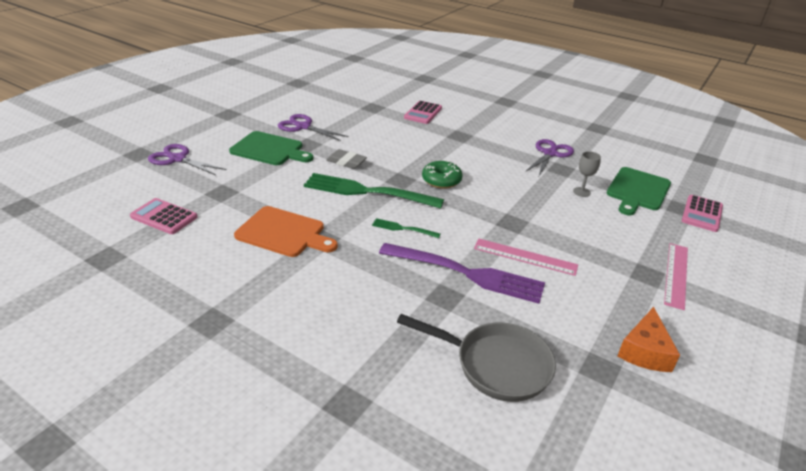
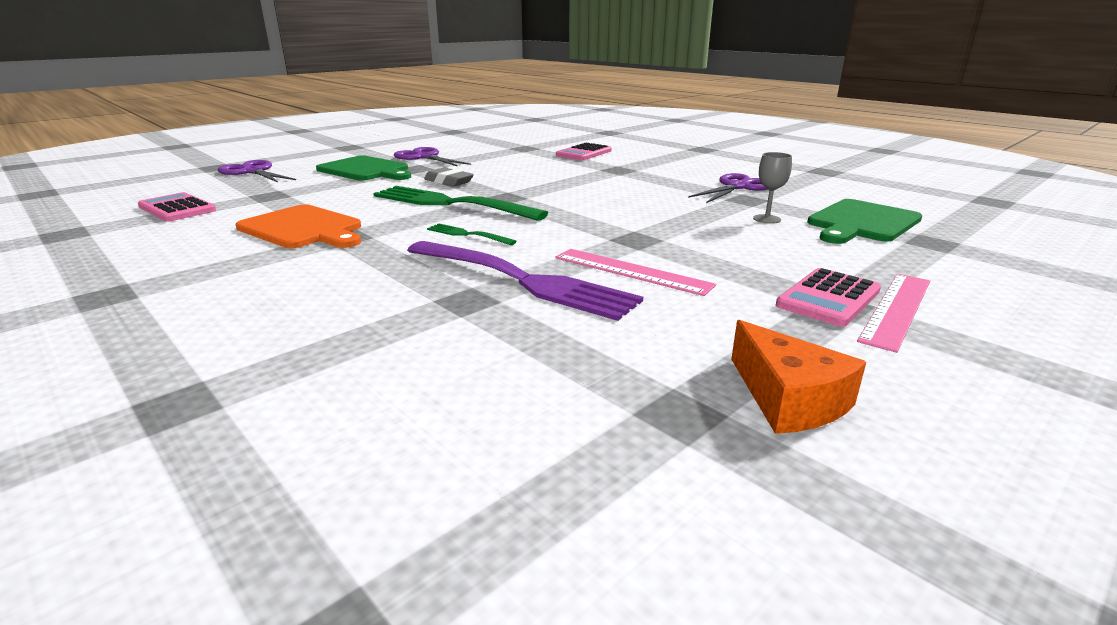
camera: 15 degrees right, 10 degrees down
(441, 180) = (561, 200): green donut -> none
(495, 365) = (479, 385): grey pan -> none
(645, 351) = (788, 399): orange cheese -> orange cheese turned 60 degrees counterclockwise
(702, 214) = (970, 249): pink calculator -> pink calculator (828, 298)

